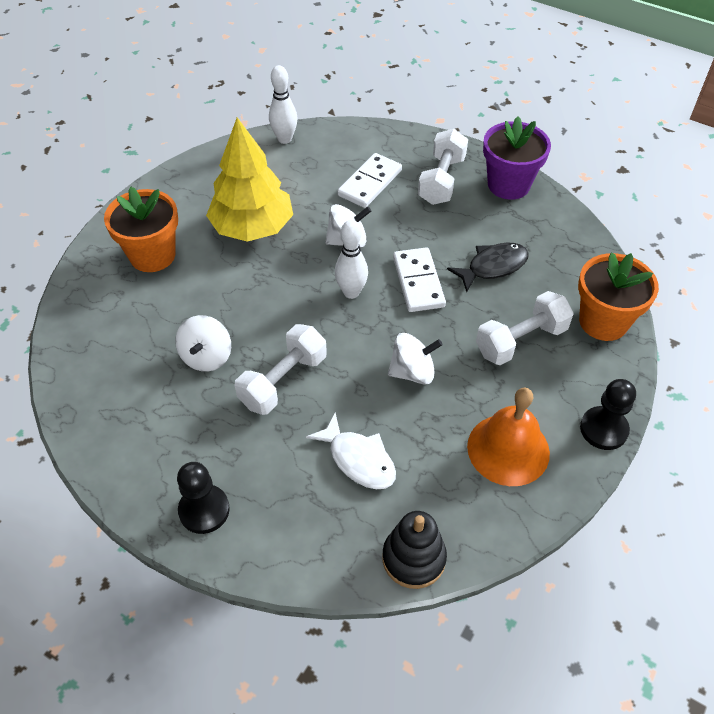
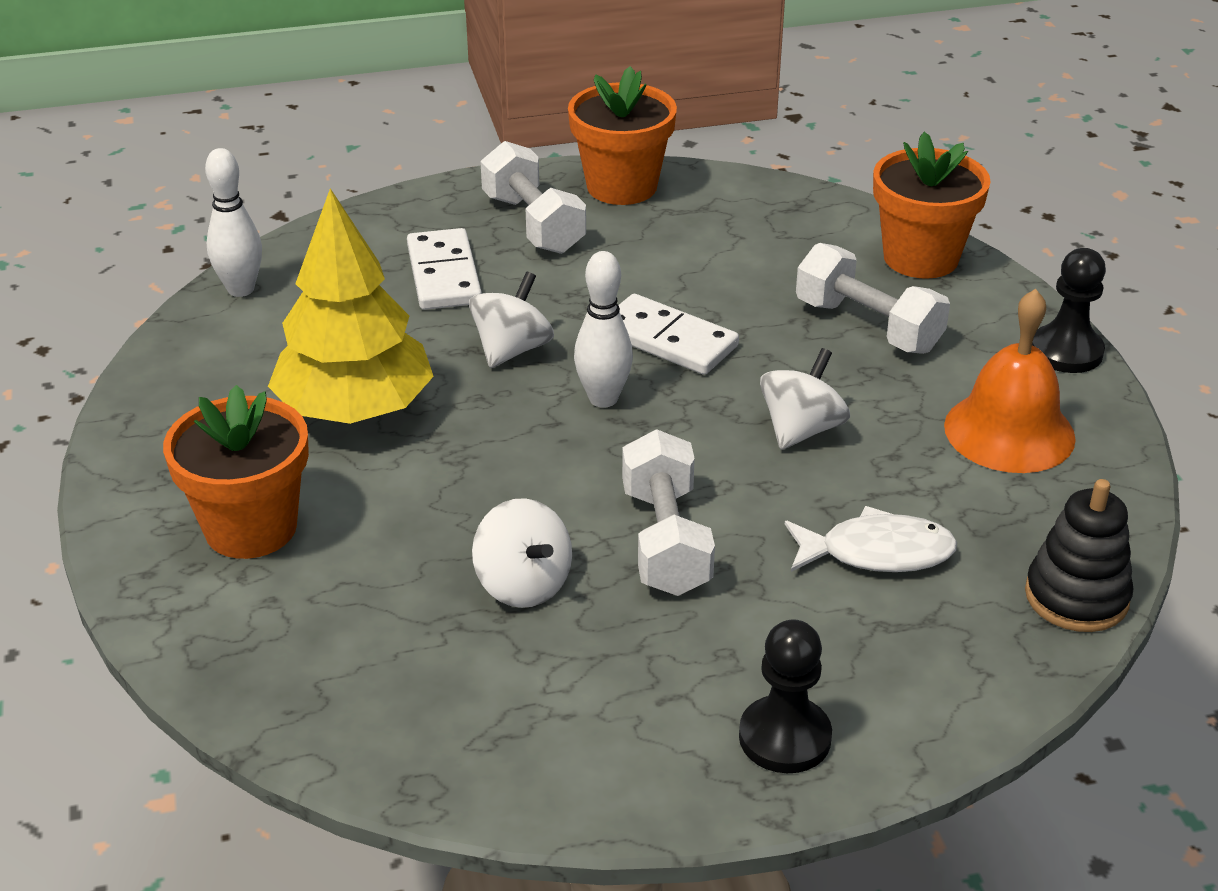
camera: 45 degrees left, 15 degrees down
(493, 267) = (729, 275): black fish -> none
(508, 185) = (621, 186): purple flower pot -> orange flower pot
(521, 341) = (868, 326): white dumbbell -> white dumbbell turned 60 degrees counterclockwise

